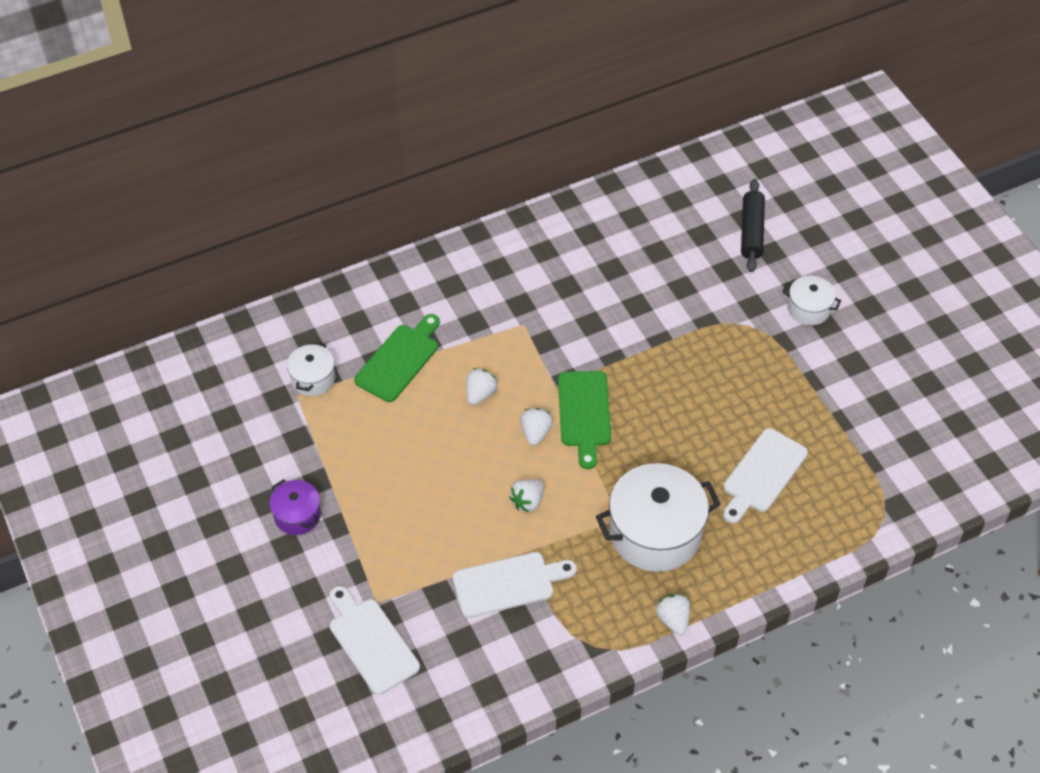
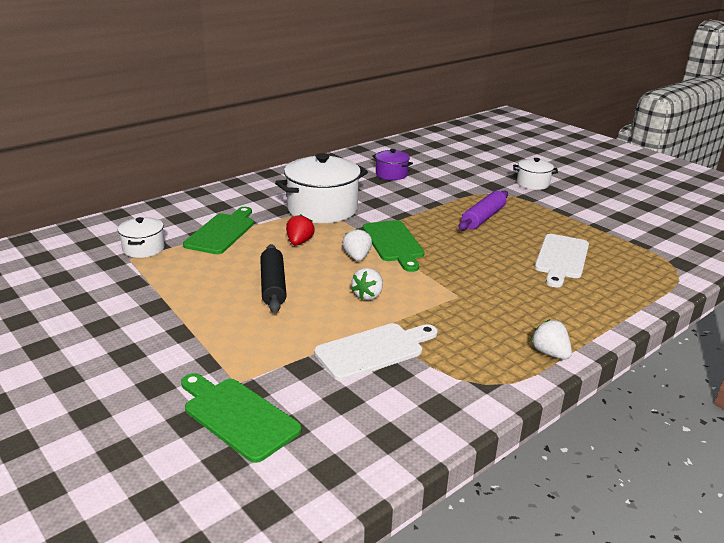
camera: 15 degrees left, 25 degrees down
(297, 515) = (137, 331): purple pot -> purple pot (391, 174)
(371, 642) = (237, 416): white cutting board -> green cutting board
(480, 394) = (299, 242): white strawberry -> red strawberry
(655, 533) = (495, 301): white pot -> white pot (322, 209)
(709, 378) = (483, 218): none -> purple rolling pin
(751, 231) = (469, 158): black rolling pin -> black rolling pin (273, 286)

